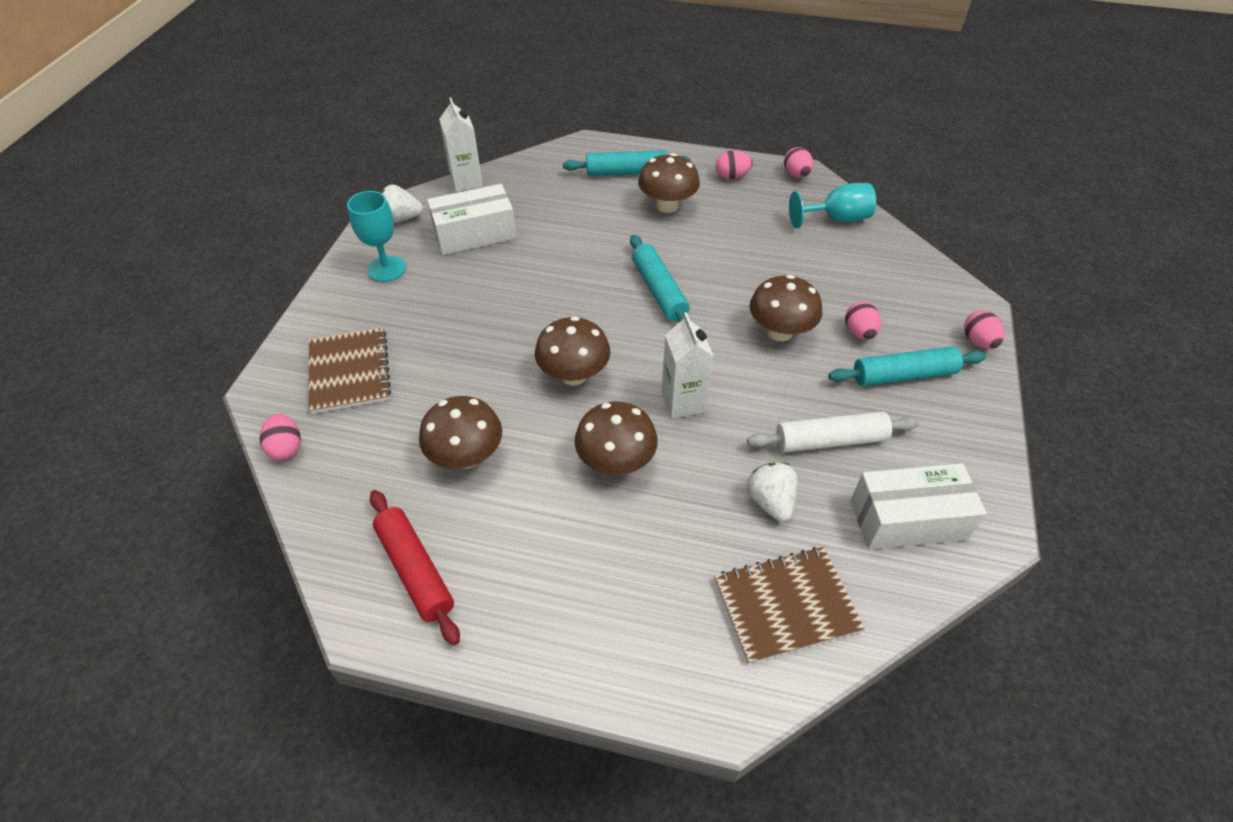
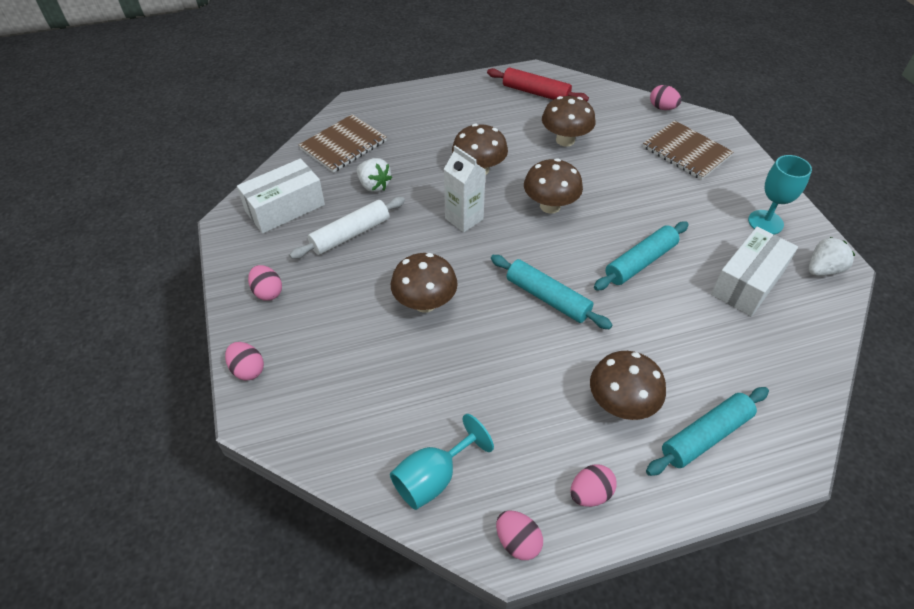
camera: 150 degrees right, 0 degrees up
(466, 182) = (831, 337): white carton -> none
(859, 332) = (358, 332): pink egg -> pink egg (268, 292)
(903, 375) = (309, 307): turquoise rolling pin -> turquoise rolling pin (640, 262)

